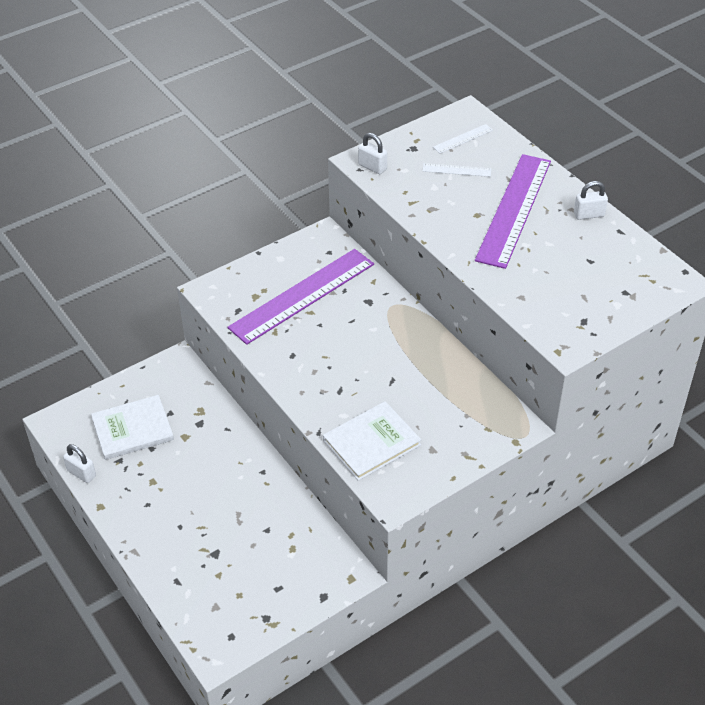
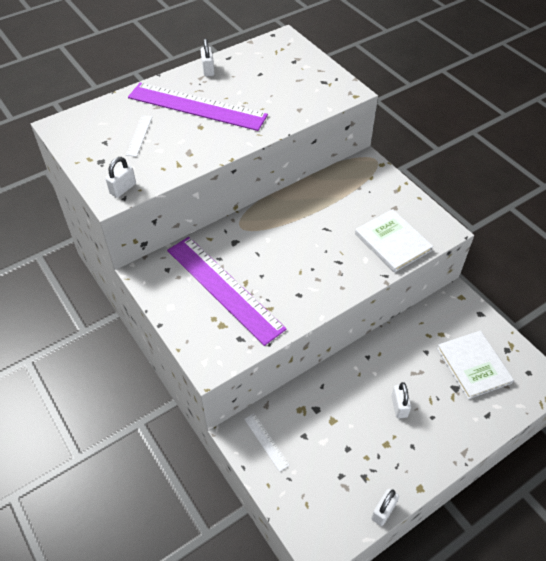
camera: 90 degrees left, 5 degrees up
(132, 429) = (326, 468): white book -> white book (473, 365)
(196, 496) = (399, 406): none -> white padlock
(462, 139) = (95, 130): white ruler -> white ruler (266, 441)

